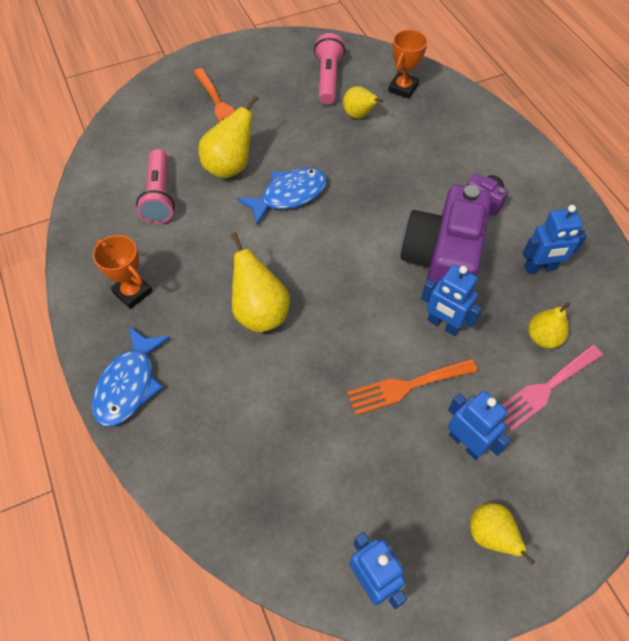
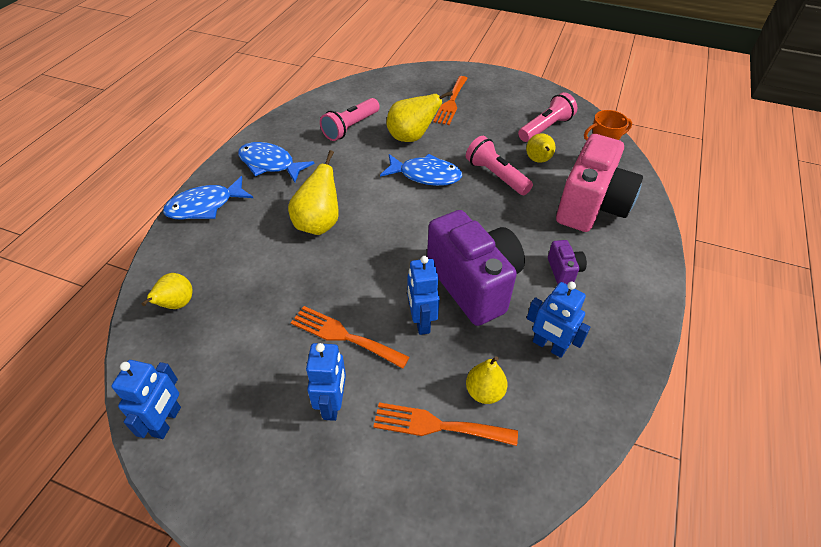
camera: 45 degrees right, 10 degrees down
(132, 292) = (270, 164): orange trophy -> blue fish
(344, 154) = (496, 175): none -> pink flashlight
(441, 130) = (591, 206): none -> pink camera
(441, 262) = (474, 284): purple camera -> purple camera turned 90 degrees clockwise
(490, 535) = (266, 474): yellow pear -> yellow pear (176, 304)
(545, 389) = (437, 425): pink fork -> orange fork

